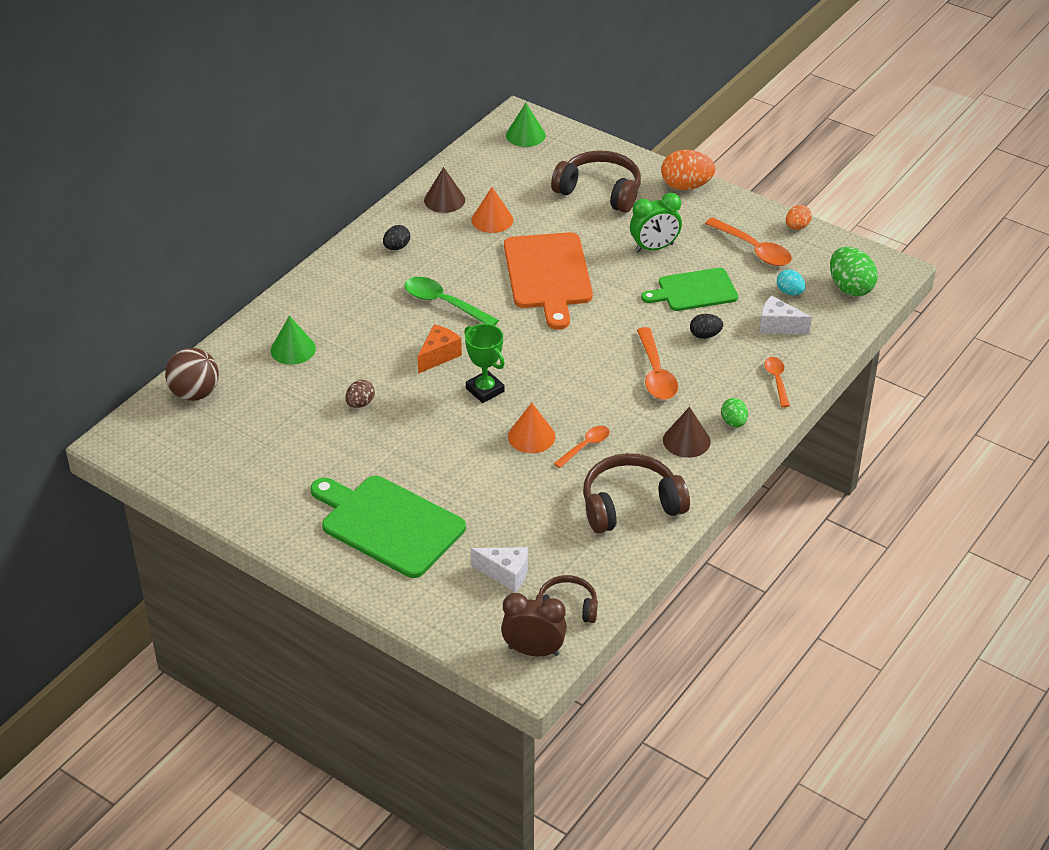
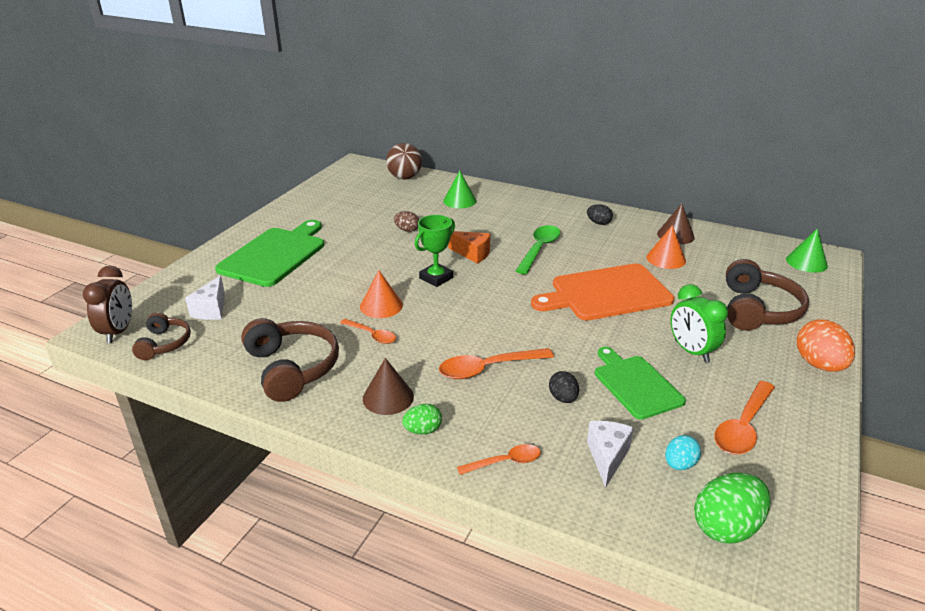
camera: 80 degrees right, 10 degrees down
(797, 227) = (819, 464): orange egg -> none

